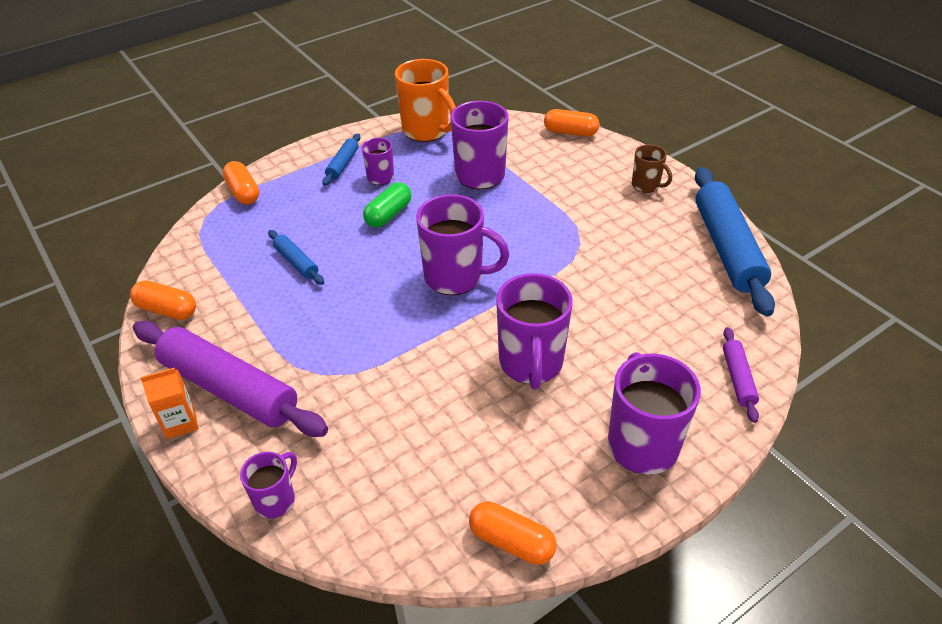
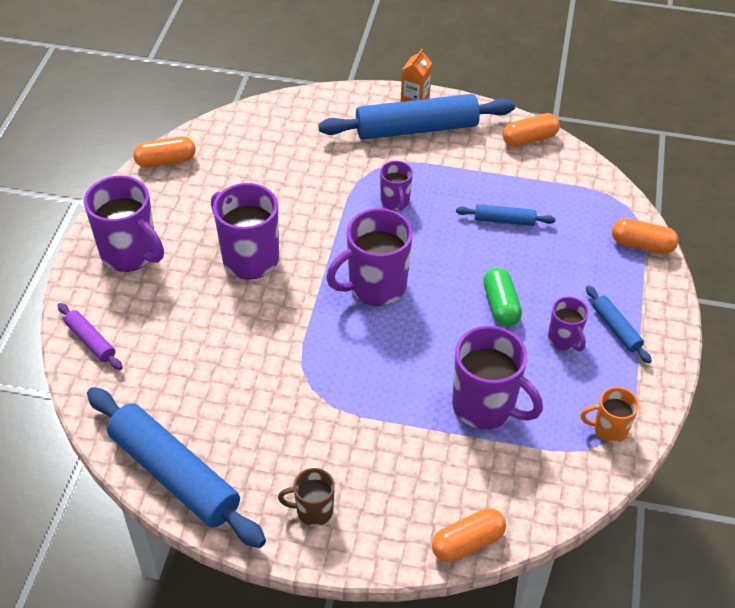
camera: 135 degrees right, 5 degrees up
(229, 388) = (416, 129): purple rolling pin -> blue rolling pin
(276, 500) = (311, 104): purple mug -> purple mug (395, 202)
(427, 131) = (609, 429): orange mug -> orange mug, size x0.54

